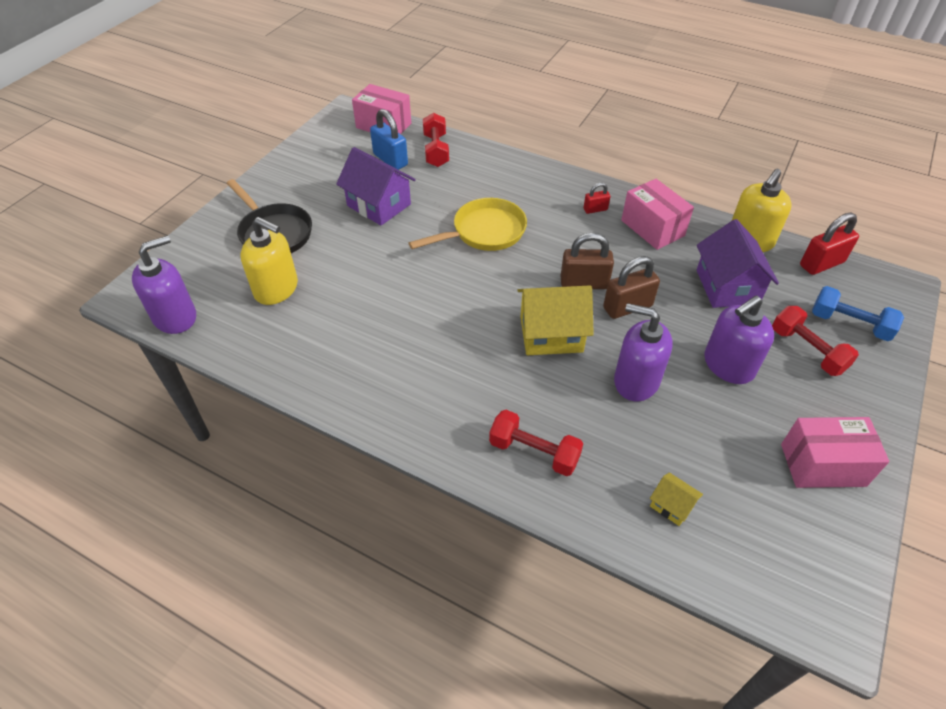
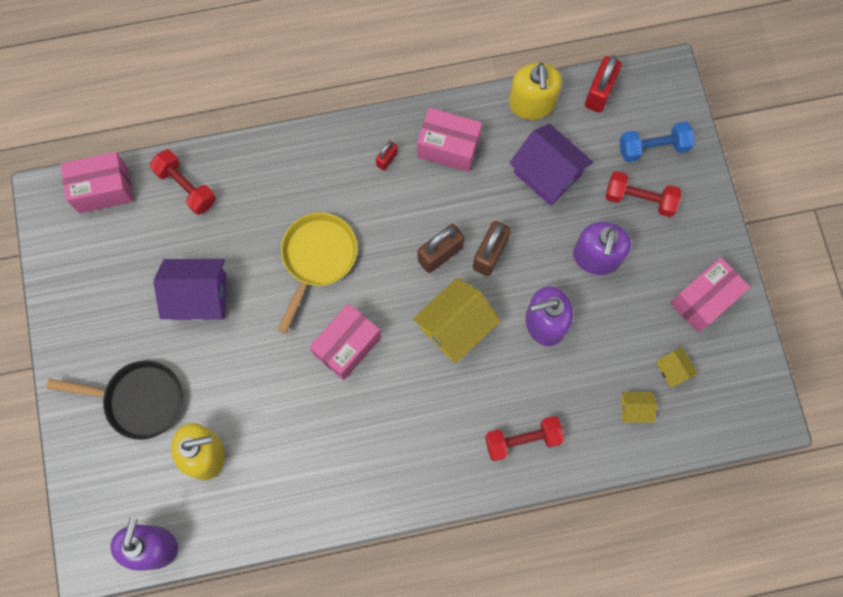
camera: 40 degrees left, 25 degrees up
(390, 160) = (155, 232): blue padlock -> none
(451, 293) = (347, 346): none -> pink box
(742, 501) = (673, 370): none -> yellow house

